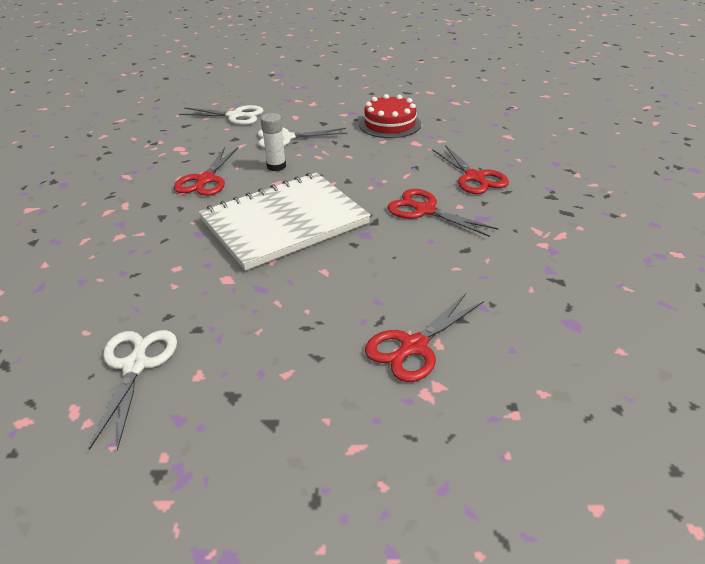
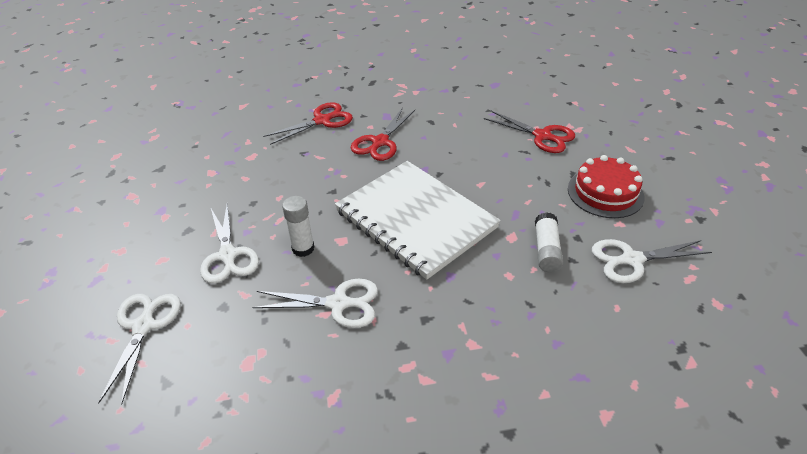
camera: 100 degrees left, 5 degrees up
(193, 300) = (546, 250): none -> white glue stick
(206, 180) = (338, 303): red scissors -> white scissors
(390, 124) = (202, 177): red cake -> red cake (605, 193)

